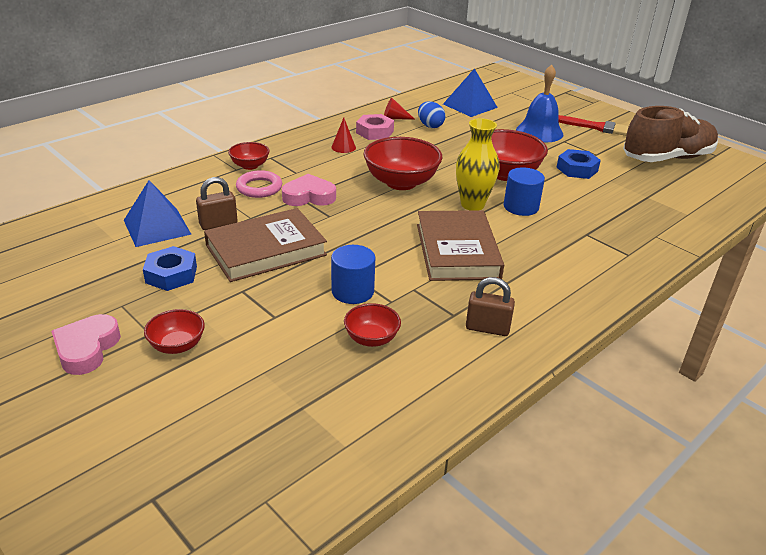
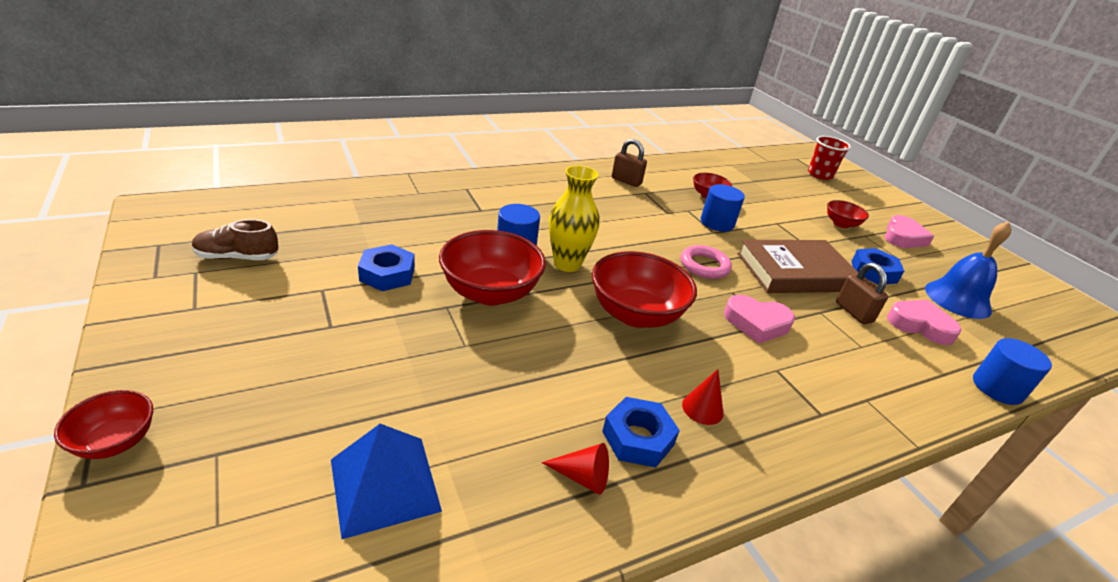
camera: 165 degrees left, 0 degrees up
(124, 194) = (997, 388): none -> blue cylinder
(157, 227) = (920, 325): blue pyramid -> pink heart
(158, 491) = (820, 174): none -> red cup
(218, 224) = (853, 312): brown padlock -> brown padlock turned 75 degrees clockwise
(250, 166) = (849, 402): red bowl -> red bowl (115, 441)
(259, 188) = (822, 353): pink ring -> pink ring (704, 266)
(374, 132) = (638, 438): pink nut -> blue nut
(430, 126) = (524, 430): blue egg -> none
(457, 251) = (615, 227): brown book -> none
(539, 132) = (342, 357): blue bell -> blue bell (957, 299)
(596, 127) = (226, 341): red brush -> none
(667, 158) = (237, 257): brown shoe -> brown shoe, size x0.51

